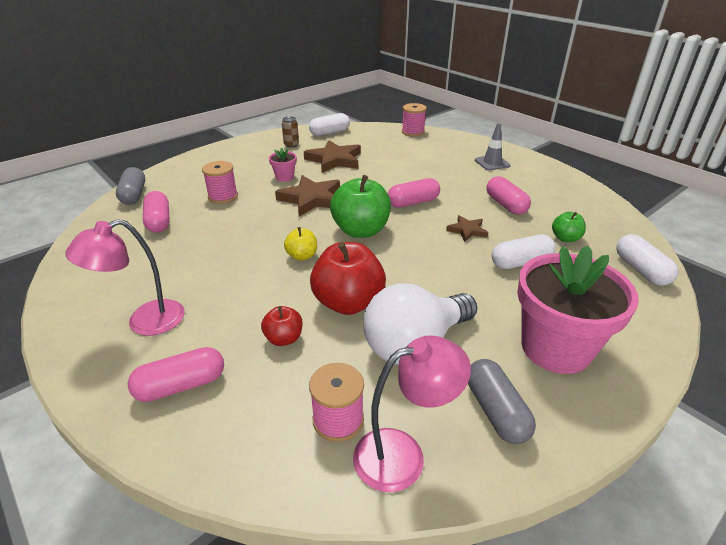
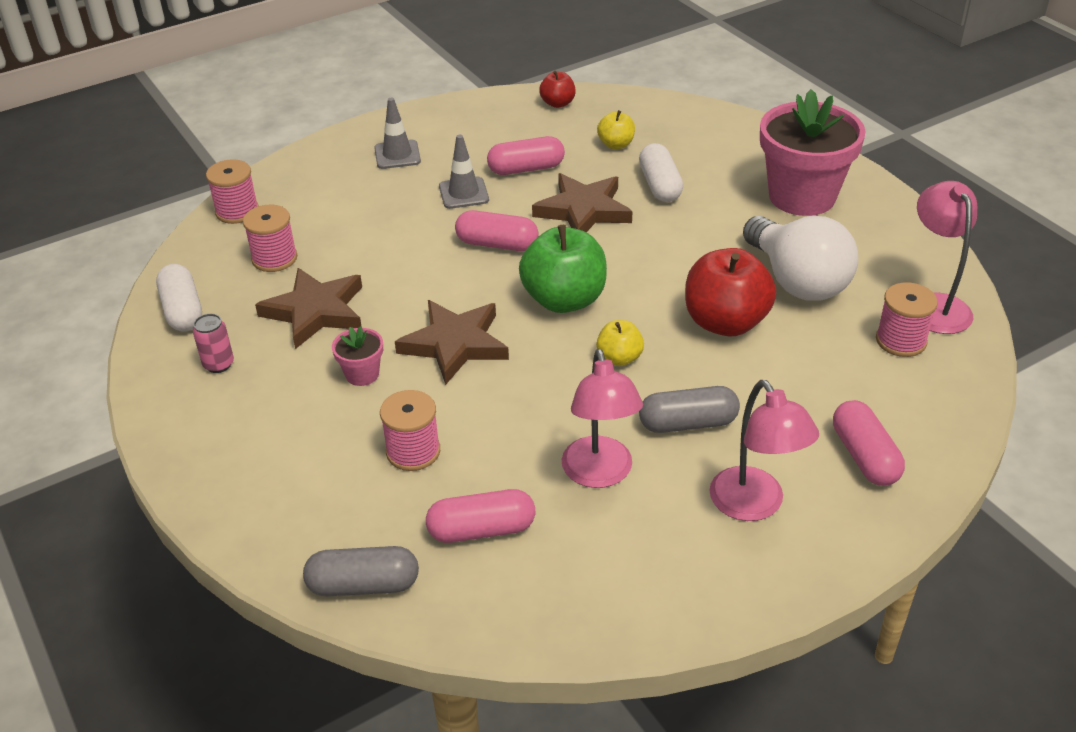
camera: 80 degrees left, 5 degrees up
(192, 255) = (600, 474): none -> pink lamp
(284, 338) = (788, 376): red apple -> red apple (558, 103)
(291, 145) = (218, 364): brown can -> pink can
(376, 145) = (274, 258): none -> pink spool
(413, 202) = (497, 244): pink capsule -> pink capsule turned 60 degrees counterclockwise
(463, 187) = (463, 193): none -> grey traffic cone
(467, 230) = (583, 210): brown star -> brown star, size x1.83
(496, 411) = (882, 246): grey capsule -> grey capsule (688, 423)
(565, 238) = (616, 145): green apple -> yellow apple
(641, 270) = (684, 116): white capsule -> none

